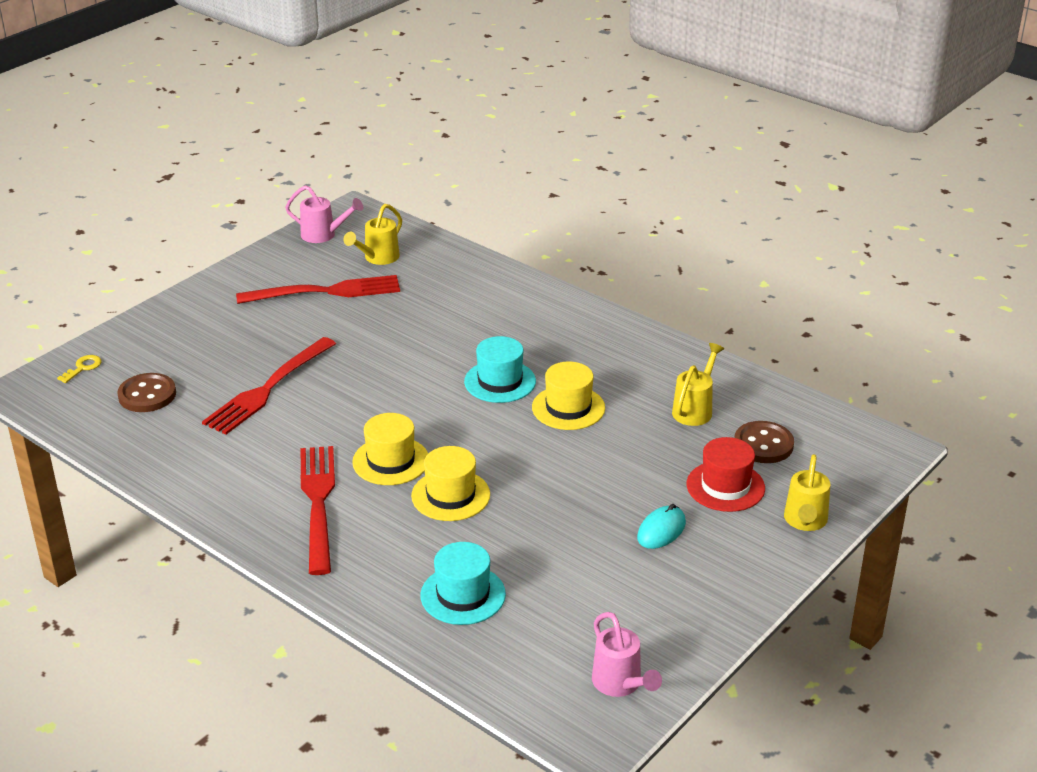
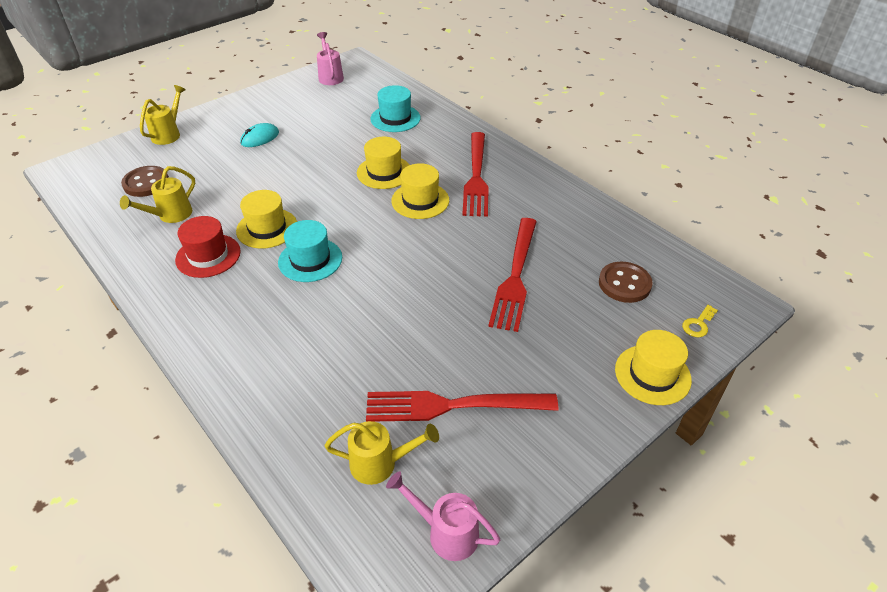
camera: 170 degrees left, 10 degrees up
(145, 327) = (652, 374): none -> yellow hat
(268, 389) = (515, 277): red fork -> red fork turned 150 degrees clockwise
(378, 258) = (380, 464): yellow watering can -> yellow watering can turned 45 degrees clockwise
(725, 486) = (198, 158): red hat -> red hat (208, 256)

